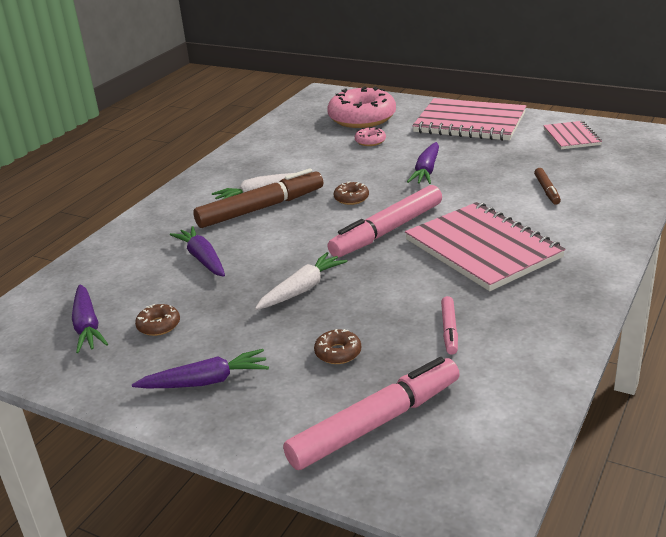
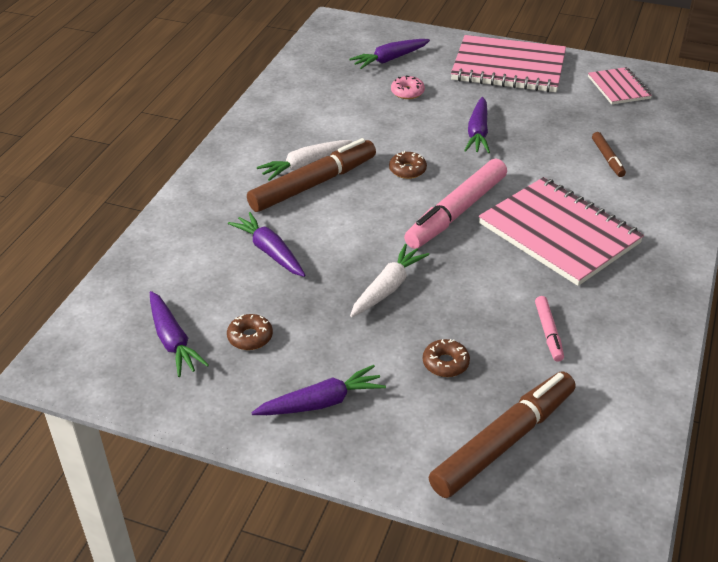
camera: 10 degrees left, 10 degrees up
(362, 118) = (390, 59): pink donut -> purple carrot
(376, 423) = (504, 441): pink marker -> brown marker

